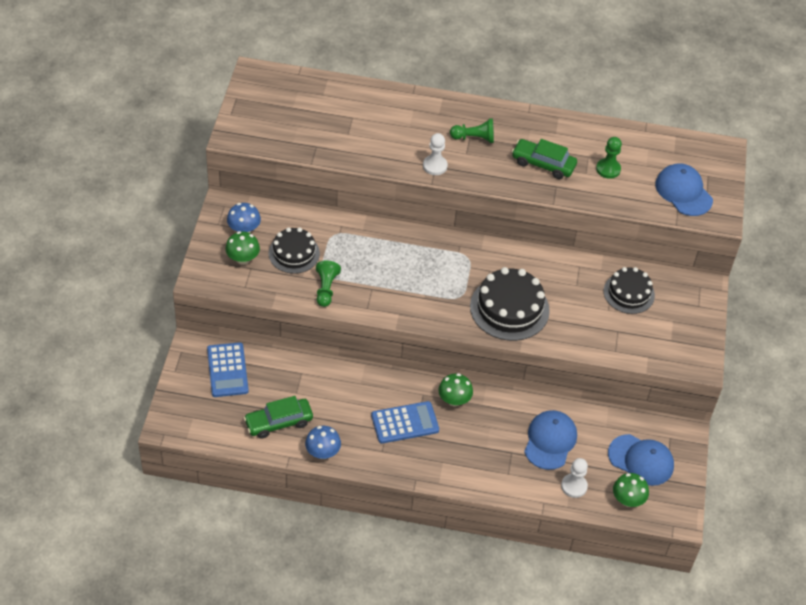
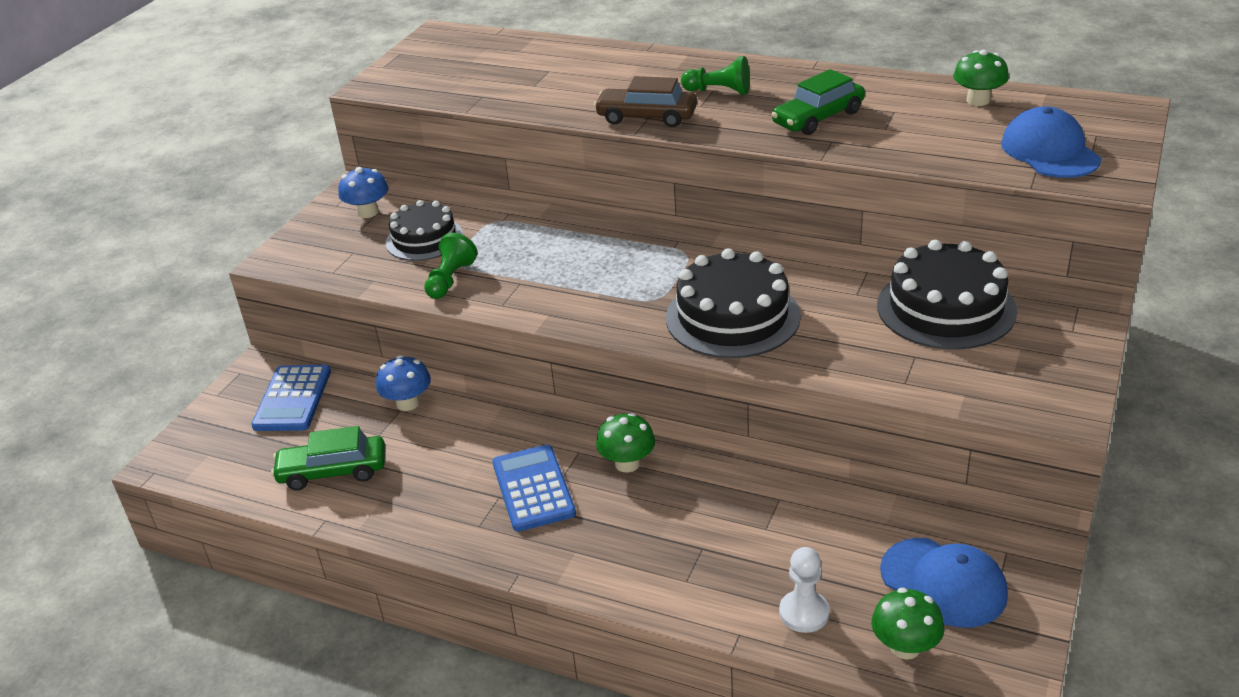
camera: 20 degrees right, 15 degrees down
(243, 259) = (348, 242): green mushroom -> green mushroom (978, 100)
(322, 452) = (381, 519): blue mushroom -> blue mushroom (408, 403)
(405, 423) = (533, 488): blue calculator -> blue calculator turned 105 degrees counterclockwise
(435, 166) = (647, 117): white pawn -> brown car
(543, 164) = (818, 118): green car -> green car turned 75 degrees counterclockwise
(550, 441) = (777, 537): blue cap -> none
(608, 169) = (923, 125): green pawn -> none
(629, 293) = (946, 308): black cake -> black cake, size x1.53

